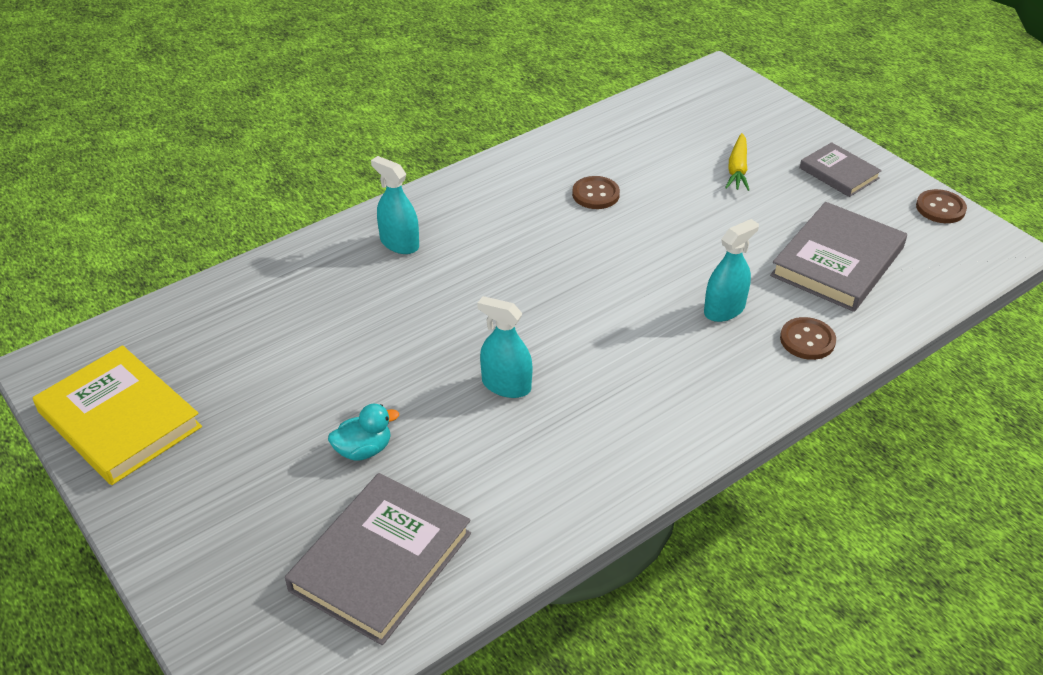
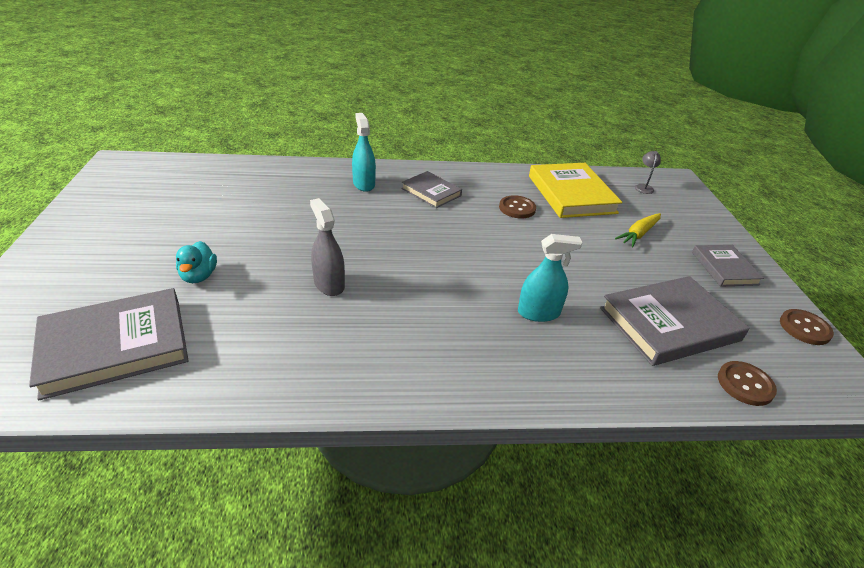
camera: 30 degrees right, 5 degrees down
(120, 419) = (109, 199): yellow book -> yellow book (571, 194)
(363, 450) = (199, 276): turquoise duck -> turquoise duck turned 75 degrees clockwise
(486, 217) = (431, 192): none -> grey book
(506, 385) = (329, 284): turquoise spray bottle -> grey spray bottle
(694, 101) = (643, 187): none -> grey lamp
(807, 340) = (588, 366): brown button -> brown button (745, 384)

